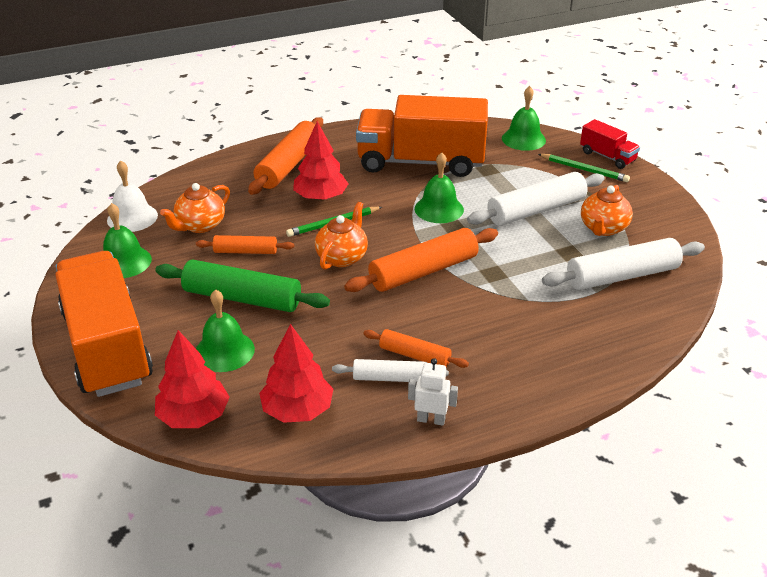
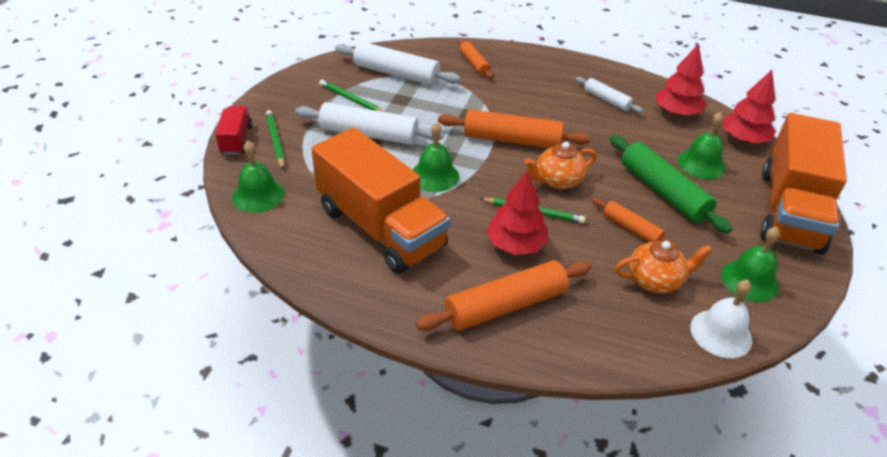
camera: 140 degrees left, 5 degrees up
(414, 355) = (579, 102): orange rolling pin -> orange rolling pin (474, 64)
(431, 420) = (605, 75): white robot -> none
(603, 228) = (351, 100): orange teapot -> green pencil

